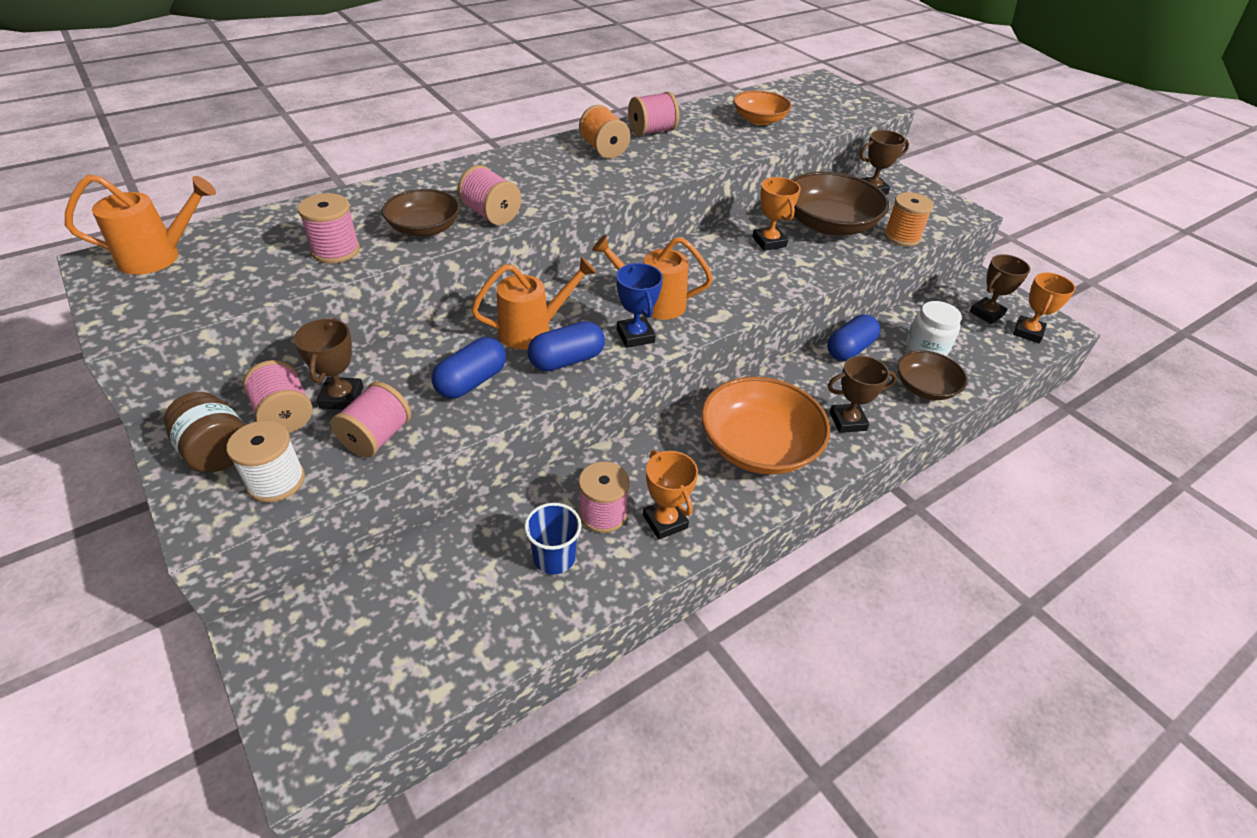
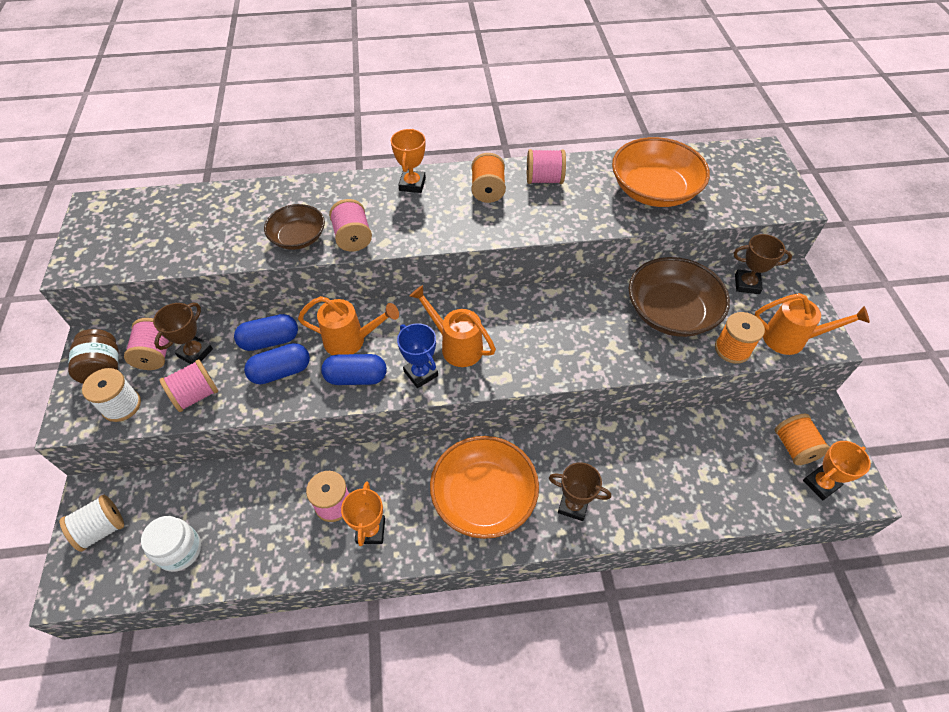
camera: 30 degrees right, 10 degrees up
(158, 257) = (124, 212): orange watering can -> orange watering can (790, 339)
(308, 662) = (102, 529): none -> white spool
(335, 251) = (228, 241): pink spool -> none
(554, 557) = (280, 524): blue cup -> none
(635, 336) = (420, 373): blue trophy -> blue trophy turned 45 degrees counterclockwise
(759, 120) = (654, 190): orange bowl -> orange bowl, size x1.68
(769, 242) = (600, 314): orange trophy -> orange trophy (412, 184)
(849, 349) = (629, 435): blue capsule -> blue capsule (270, 341)
(925, 387) = (668, 501): brown bowl -> none
(926, 347) = (703, 460): white jar -> white jar (179, 550)
(986, 313) = (794, 447): brown trophy -> orange spool

